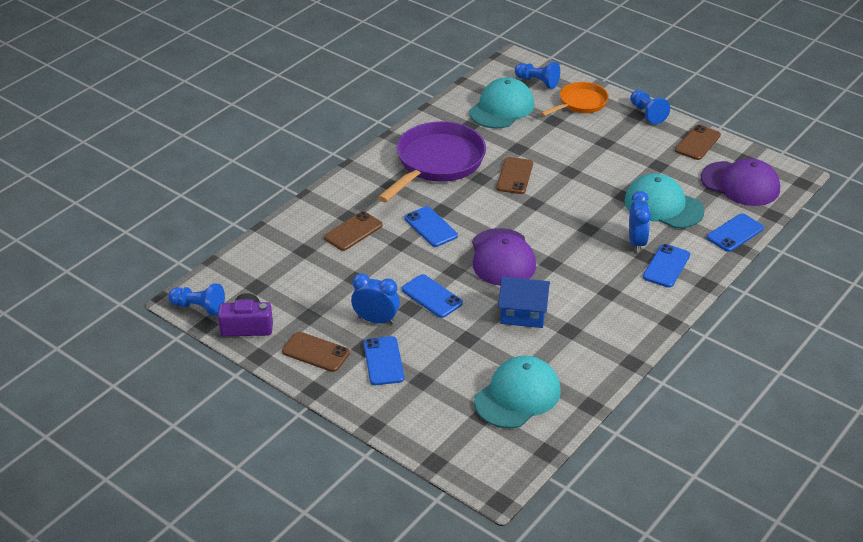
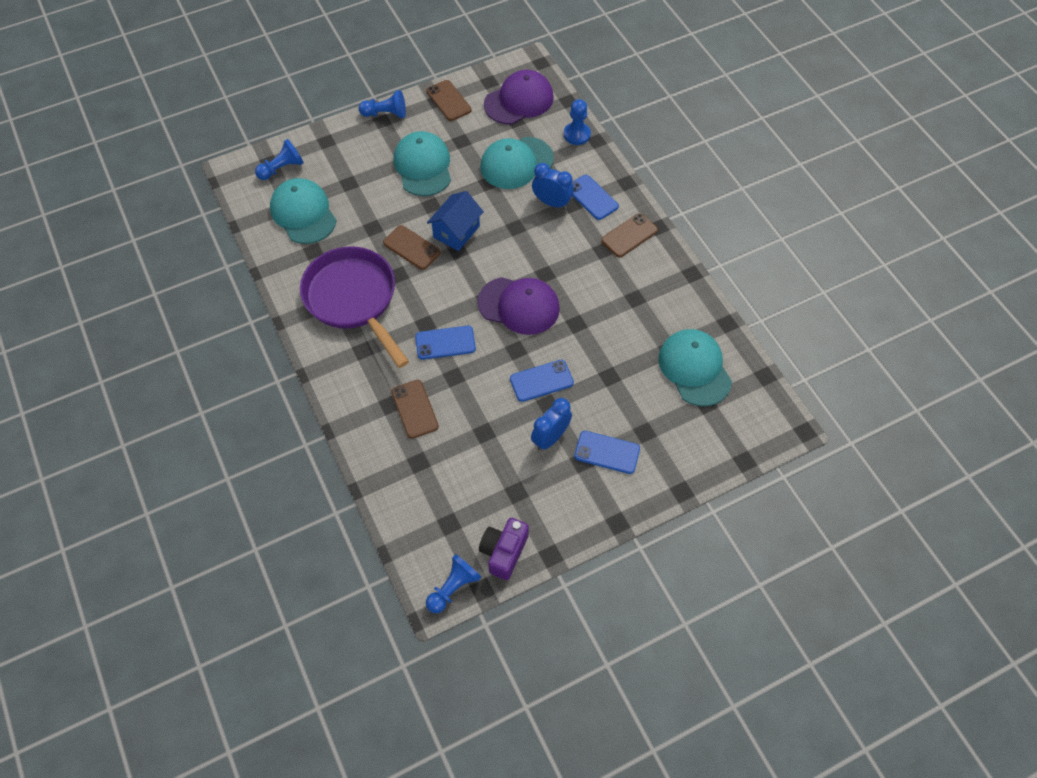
camera: 65 degrees left, 20 degrees up
(315, 352) = (569, 504): brown phone -> brown phone (629, 235)
(523, 314) = (599, 322): blue house -> blue house (456, 231)
(580, 103) = (337, 153): orange pan -> none
(608, 153) = (423, 166): none -> turquoise cap
(735, 233) = (577, 134): blue phone -> blue pawn

